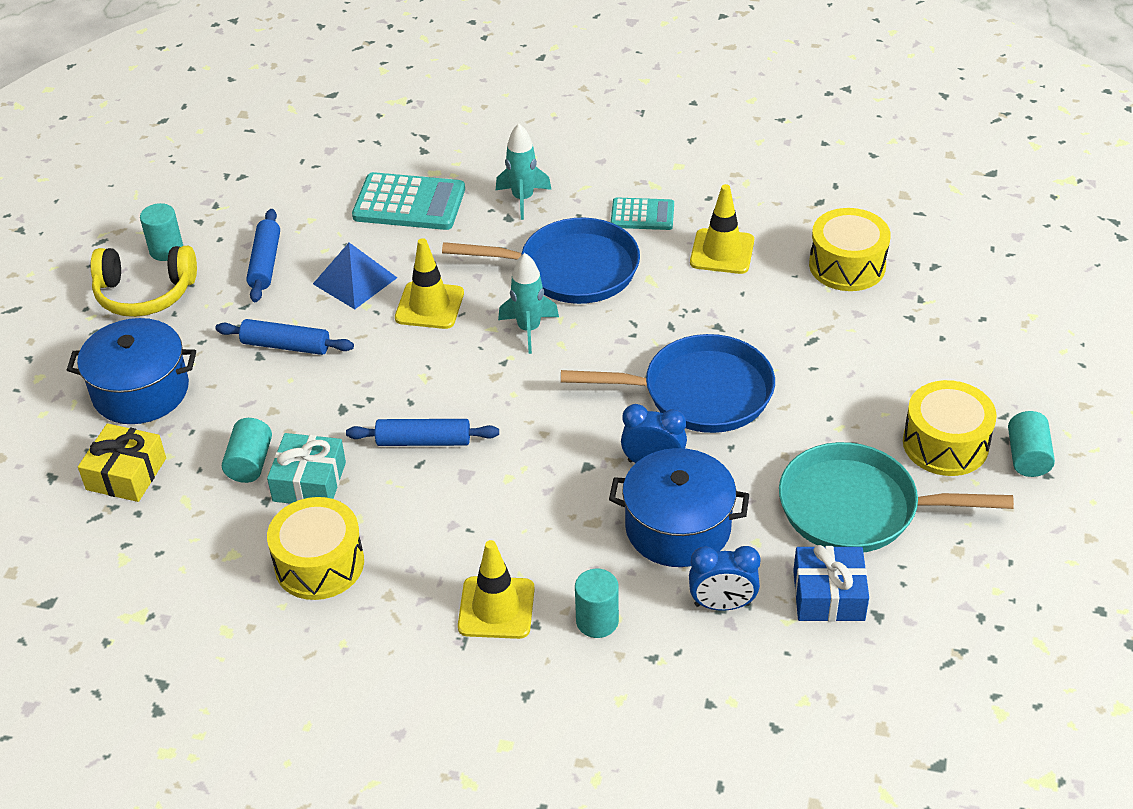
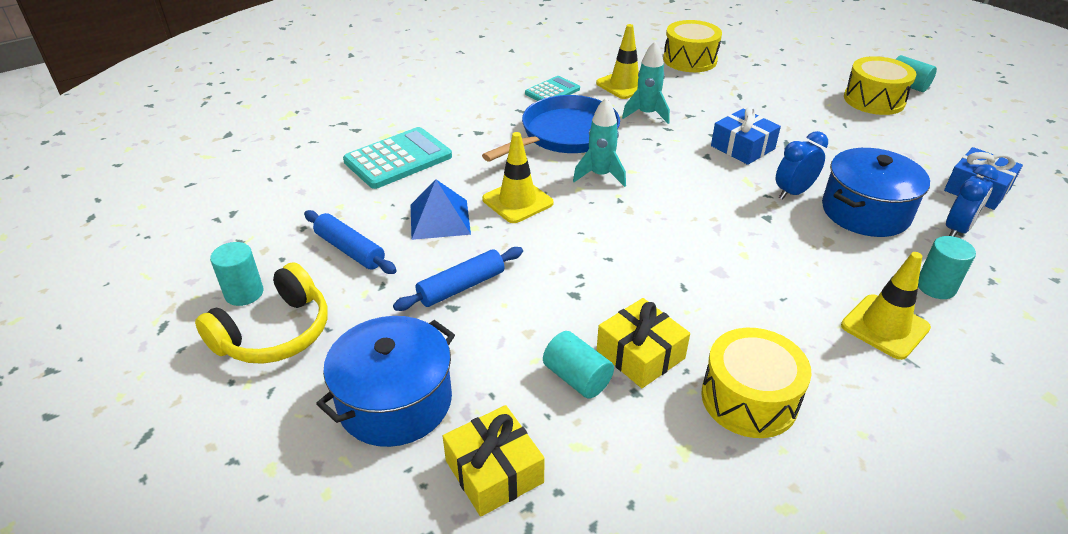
camera: 50 degrees left, 5 degrees down
(309, 482) = (640, 354): turquoise gift -> yellow gift
(423, 441) = (660, 273): blue rolling pin -> none
(523, 199) = (469, 119): turquoise rocket -> turquoise rocket (646, 114)
(699, 393) = (742, 147): blue pan -> blue gift
(857, 508) = (904, 146): turquoise pan -> none

